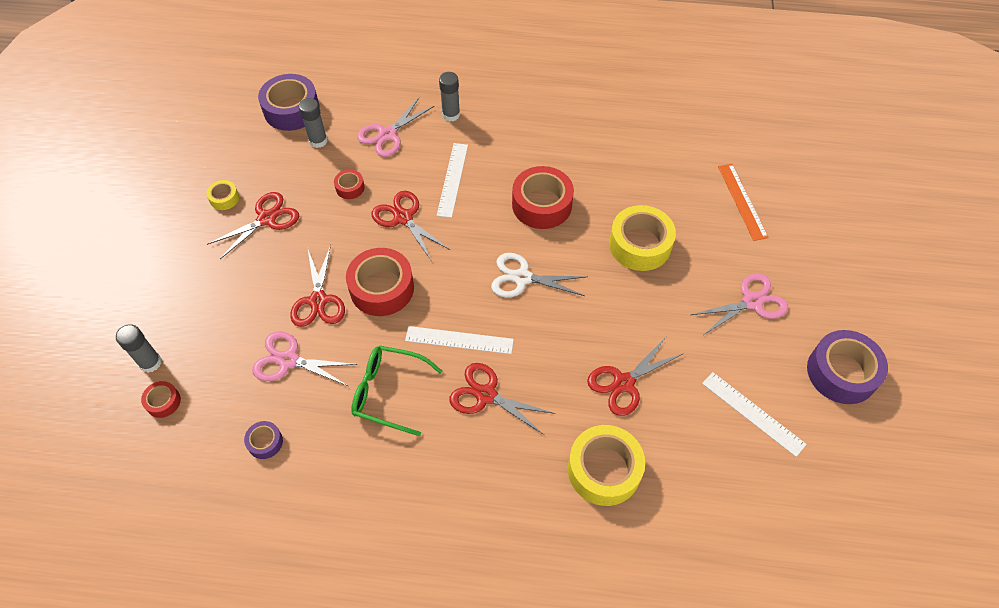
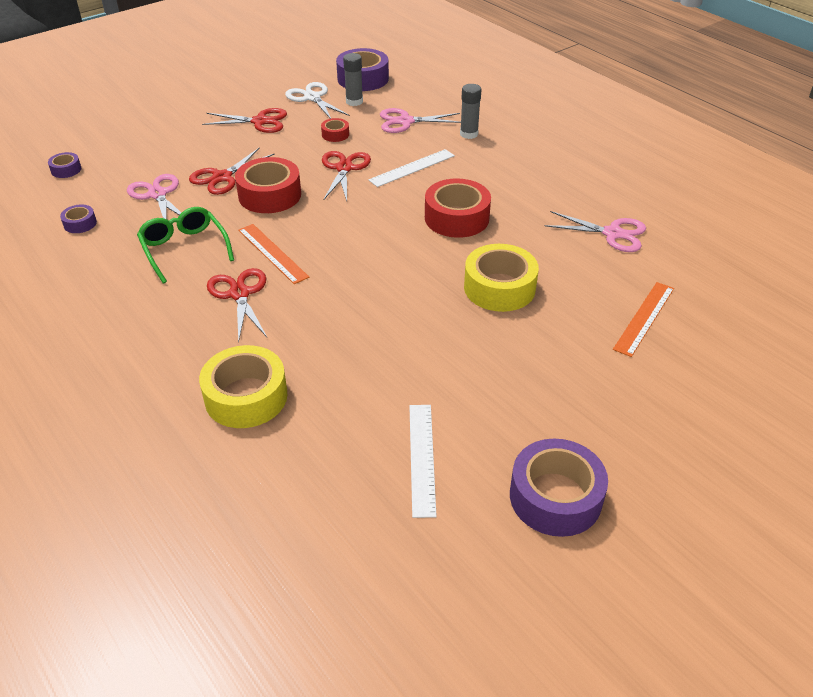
camera: 45 degrees right, 15 degrees down
(150, 362) = (90, 149): grey glue stick -> none
(163, 402) = (66, 170): red tape -> purple tape
(224, 198) = (252, 99): yellow tape -> none
(459, 340) = (272, 253): white ruler -> orange ruler
(522, 278) = (373, 249): white scissors -> white scissors (312, 98)
(623, 383) = (347, 359): red scissors -> none
(752, 302) = (544, 387): pink scissors -> pink scissors (612, 234)

